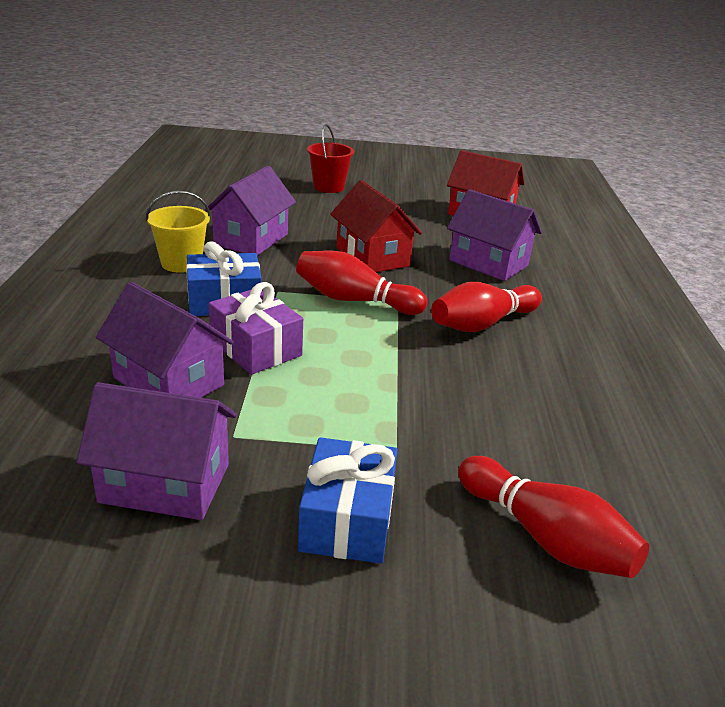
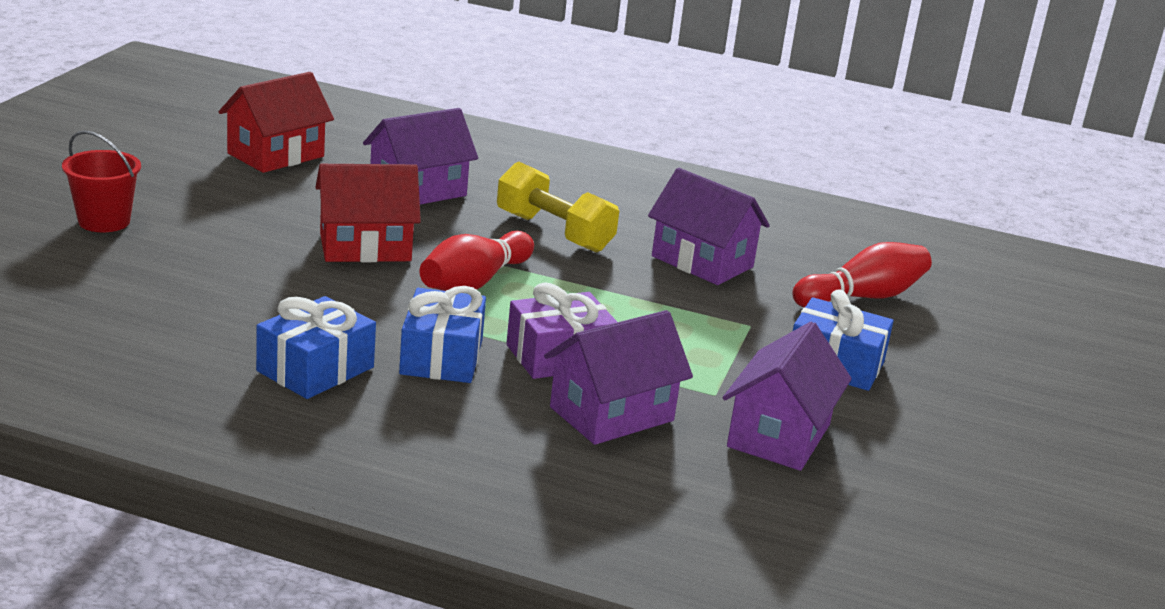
camera: 75 degrees left, 5 degrees down
(181, 263) = (315, 369): yellow bucket -> blue gift
(251, 239) = (264, 310): purple house -> purple house (702, 262)
(482, 324) = (554, 232): red bowling pin -> yellow dumbbell

